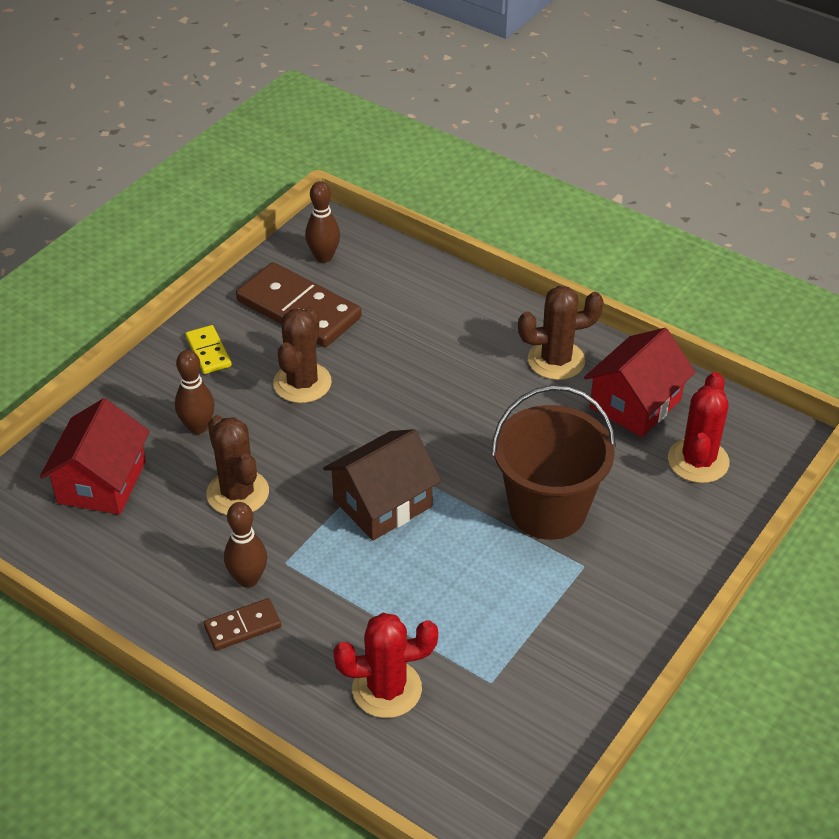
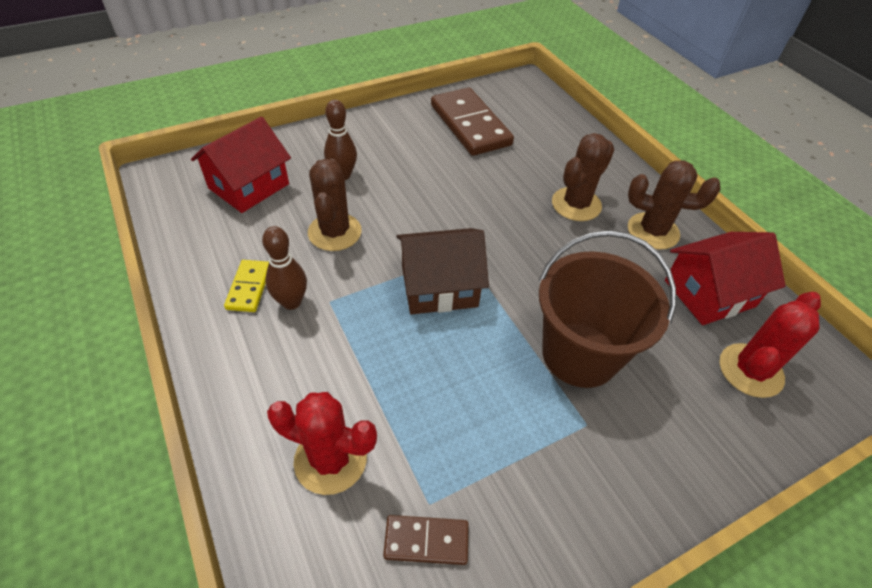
camera: 25 degrees right, 5 degrees up
(208, 352) = (388, 130): yellow domino -> yellow domino (249, 287)
(242, 626) = (257, 339): brown domino -> brown domino (426, 540)
(302, 383) = (438, 173): brown cactus -> brown cactus (576, 204)
(324, 257) = (511, 99): brown bowling pin -> none

